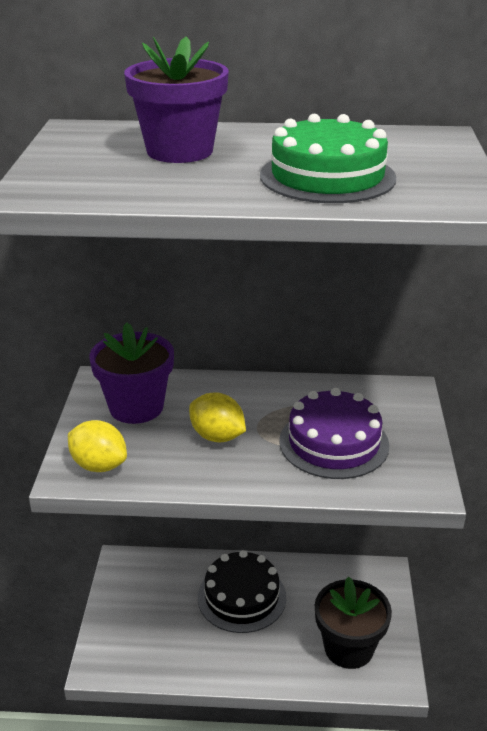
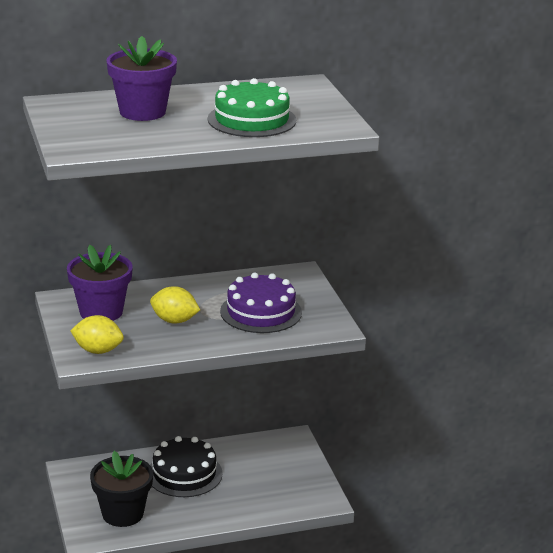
camera: 20 degrees left, 5 degrees down
(348, 648) = (283, 489): black flower pot -> black flower pot (123, 514)

